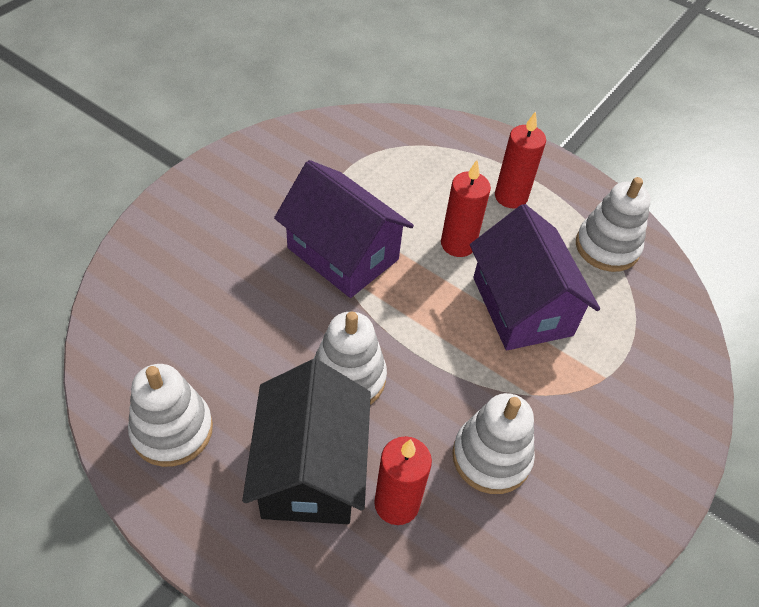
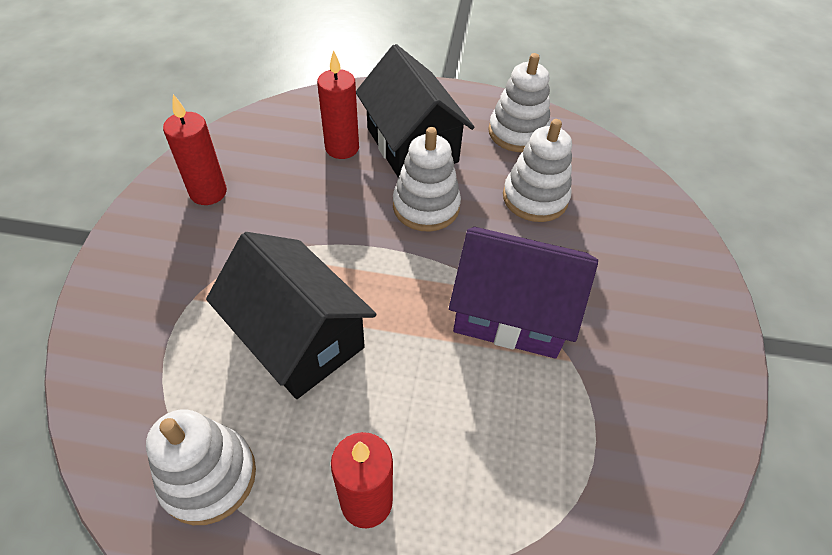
camera: 155 degrees right, 0 degrees up
(458, 244) = (401, 384): red candle -> red candle (208, 192)
(491, 457) = (284, 197): white stacking toy -> white stacking toy (535, 198)
(522, 306) = (299, 337): purple house -> black house

